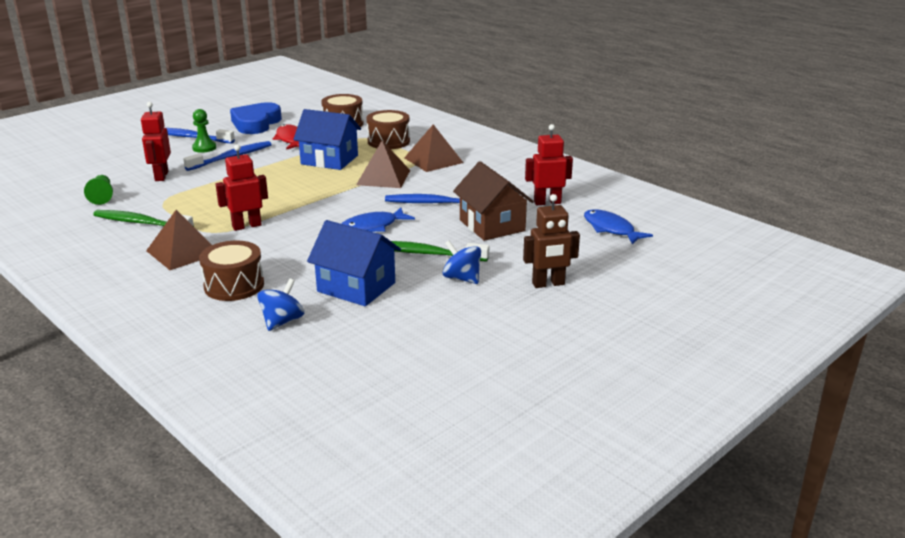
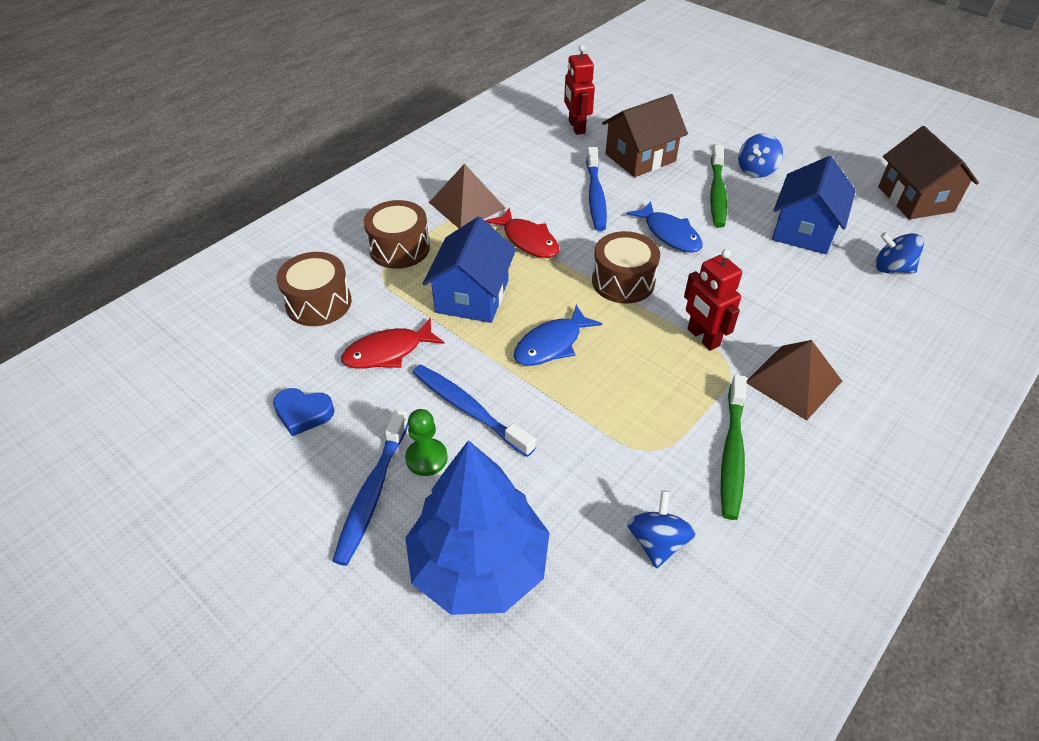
camera: 95 degrees left, 20 degrees up
(102, 196) = (657, 542): green pawn -> blue spinning top
(129, 157) = (479, 565): none -> blue tree
(161, 176) = (559, 483): red robot -> none
(234, 285) = (846, 316): brown drum -> brown drum (623, 281)
(256, 123) = (303, 413): blue heart -> blue heart, size x0.57
(383, 177) = (528, 240): brown pyramid -> red fish
(388, 364) = (915, 199): none -> brown house
(548, 284) = (744, 127): brown robot -> none
(611, 229) = (626, 96): blue fish -> blue fish (551, 344)

